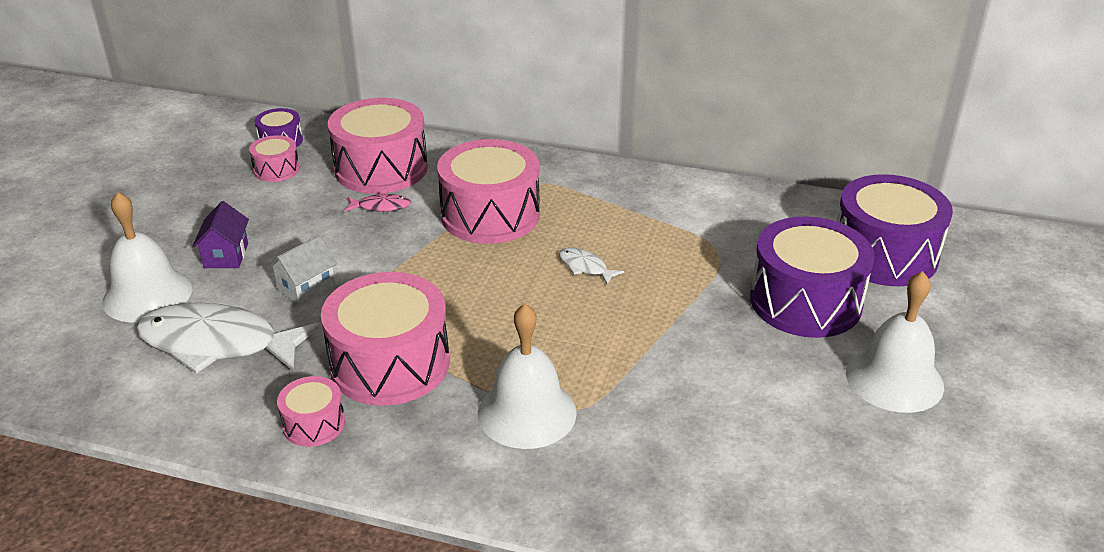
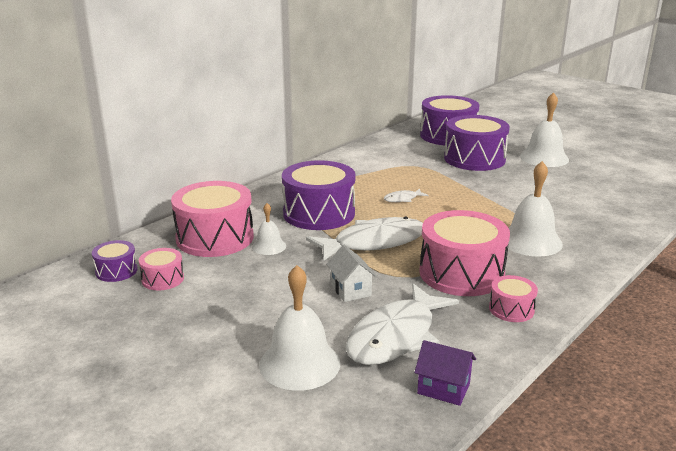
camera: 65 degrees left, 10 degrees down
(226, 255) = (274, 318): purple house -> purple house (443, 389)
(381, 207) = (269, 246): pink fish -> white bell
(434, 275) = (373, 243): none -> white fish
(490, 215) = (319, 213): pink drum -> purple drum

